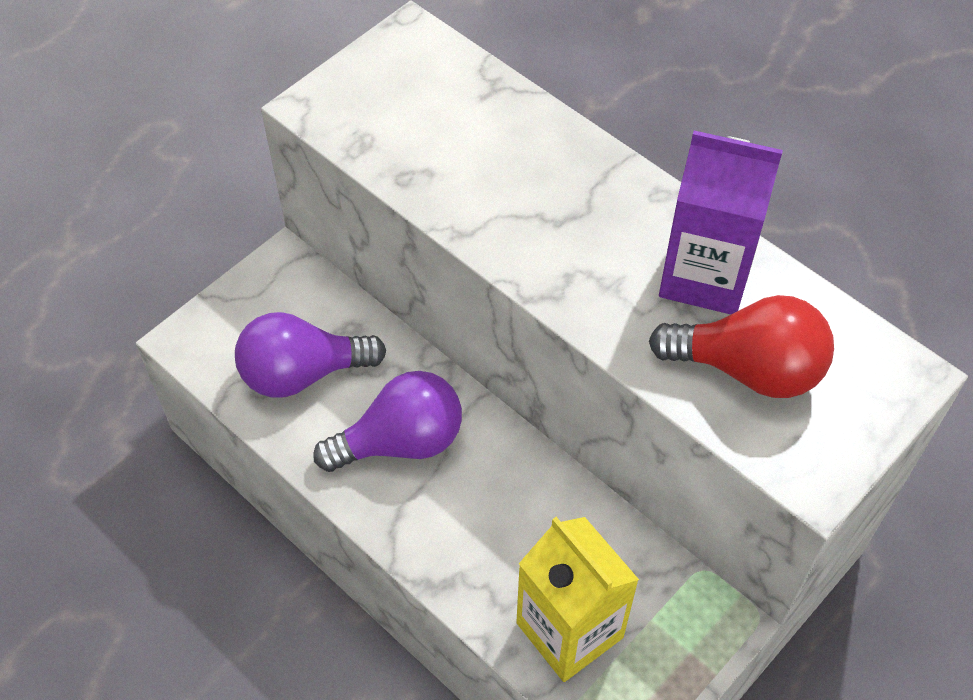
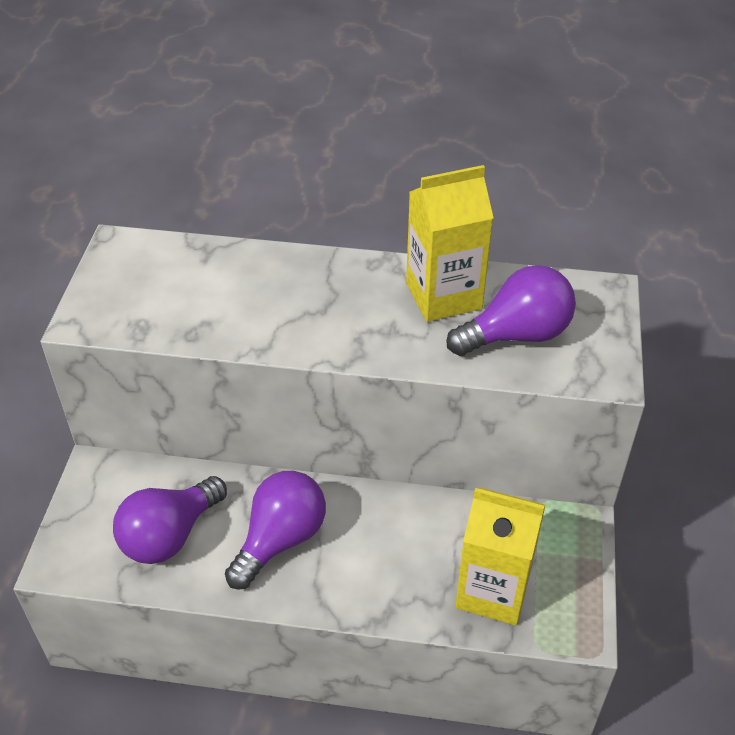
camera: 35 degrees left, 10 degrees down
(705, 276) = (443, 296): purple carton -> yellow carton
(748, 369) = (516, 335): red light bulb -> purple light bulb

